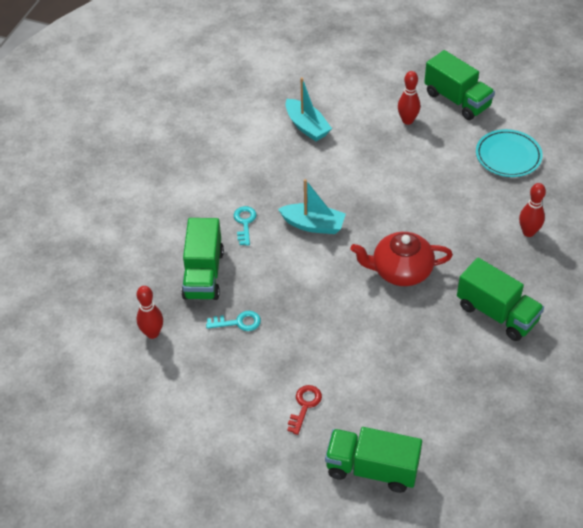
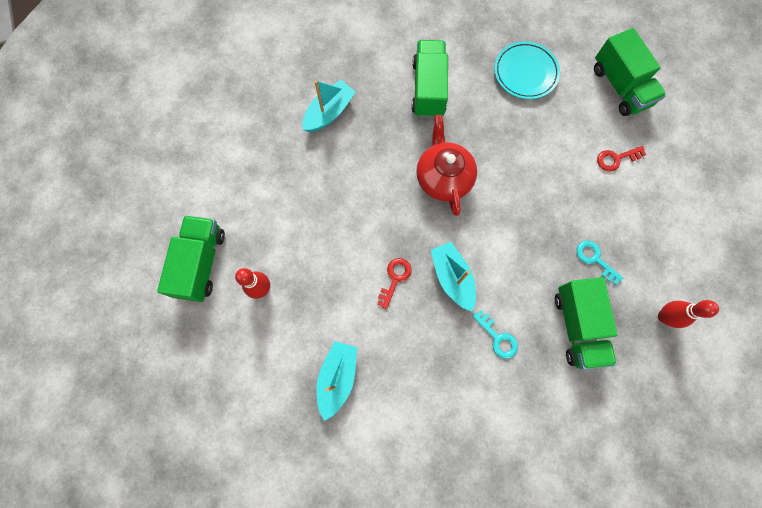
camera: 130 degrees left, 25 degrees up
(203, 274) = (577, 326): green truck -> green truck turned 120 degrees clockwise
(245, 223) = (497, 337): turquoise key -> turquoise key turned 90 degrees counterclockwise
(345, 192) = (395, 279): none -> red key
(400, 271) = (443, 177): red teapot -> red teapot turned 150 degrees counterclockwise
(508, 156) = (249, 176): turquoise plate -> turquoise plate (525, 73)
(528, 232) = (329, 113): red bowling pin -> turquoise boat

